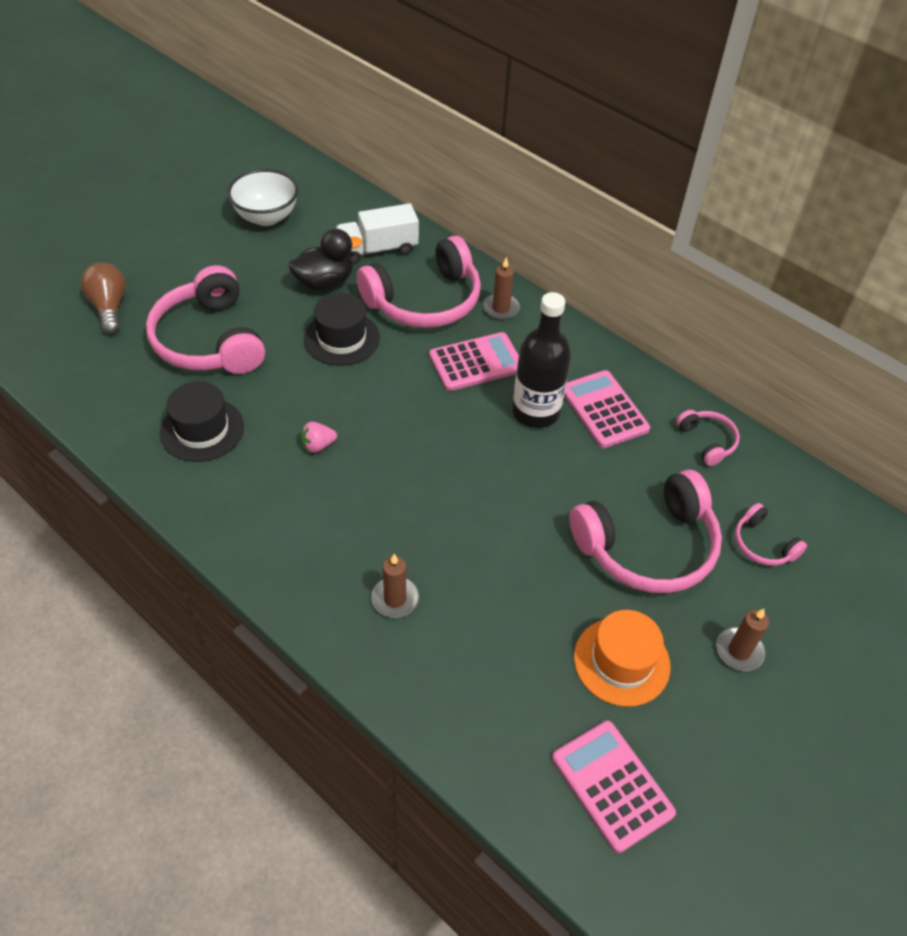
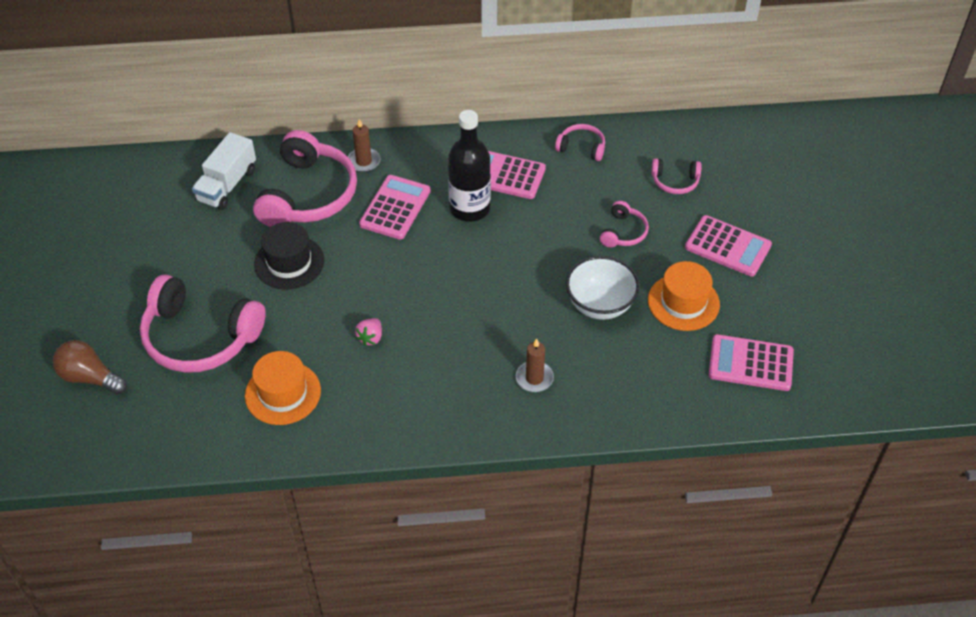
camera: 45 degrees left, 0 degrees up
(202, 429) = (283, 393): black hat -> orange hat
(266, 217) = (111, 224): white bowl -> white bowl (600, 305)
(324, 282) = (223, 236): black duck -> none
(648, 546) = (623, 232): pink headphones -> pink headphones, size x0.47
(739, 651) = (728, 246): brown candle -> pink calculator

